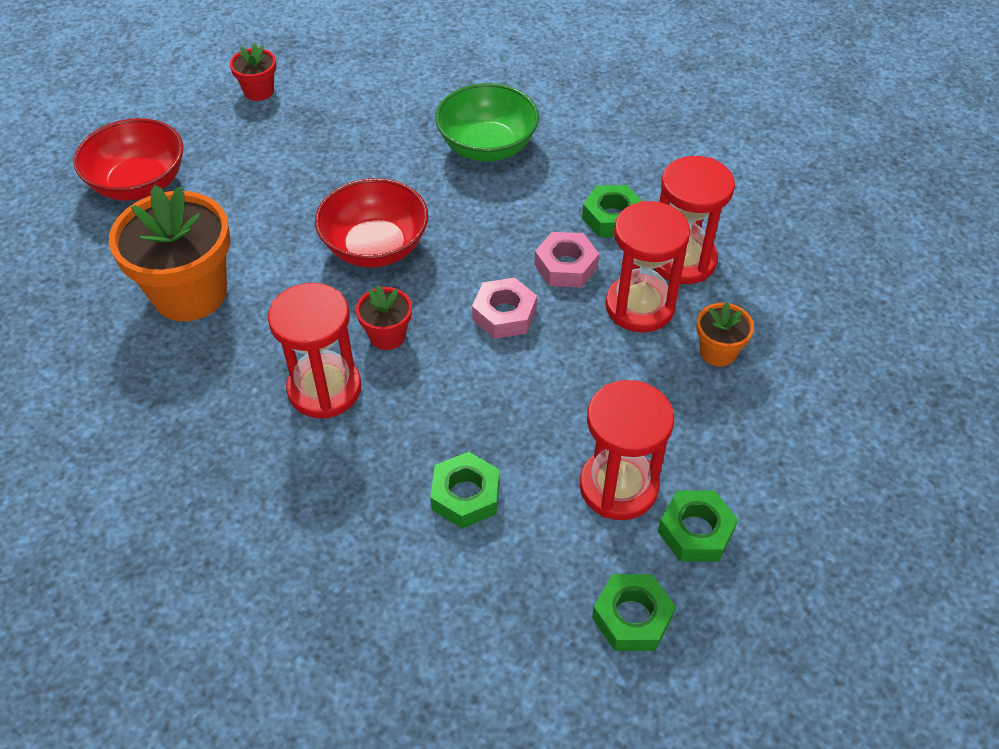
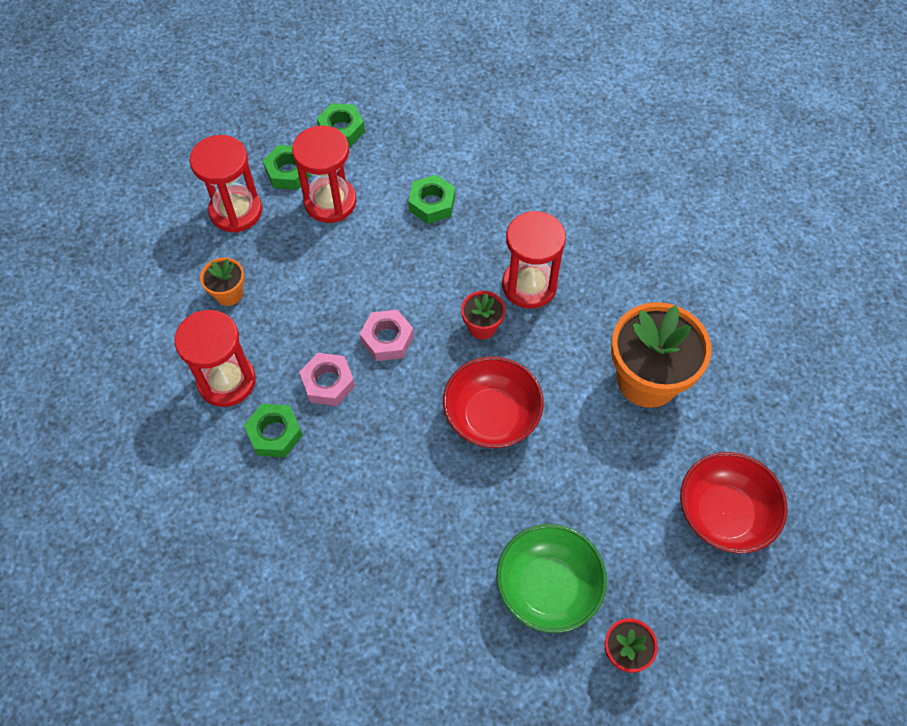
camera: 175 degrees left, 10 degrees up
(487, 147) = (377, 538): green bowl -> green bowl (547, 587)
(639, 306) = (276, 338): red hourglass -> red hourglass (236, 211)

